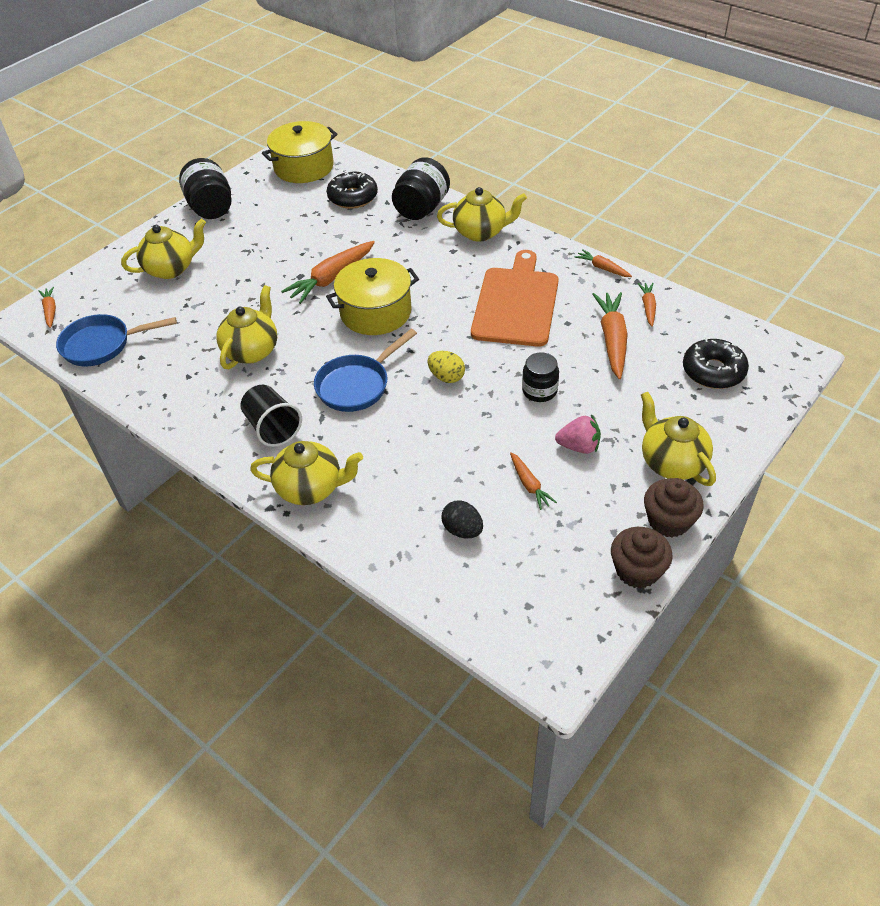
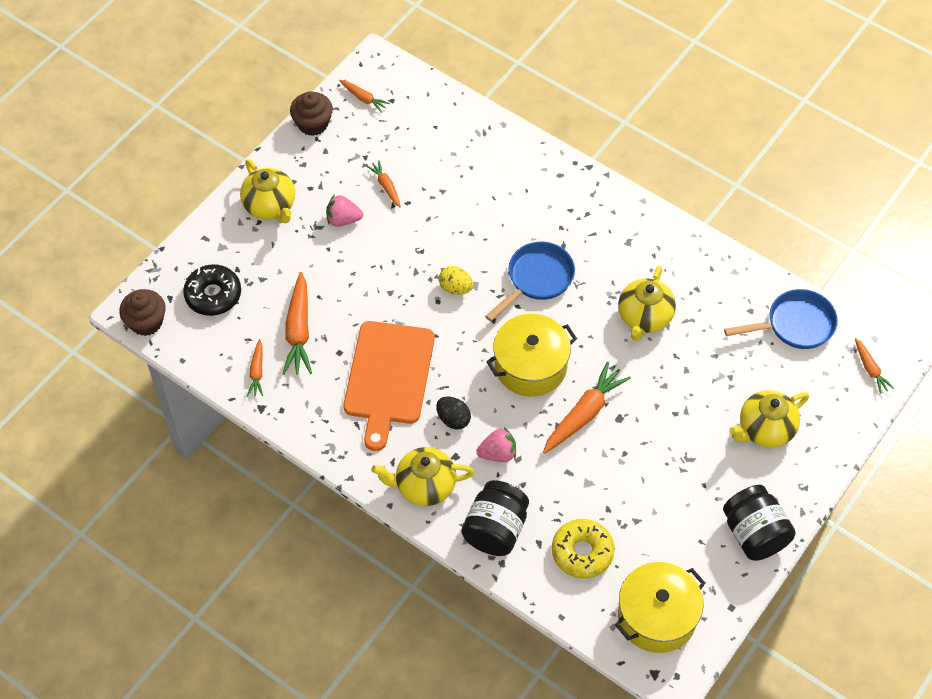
camera: 175 degrees right, 10 degrees up
(273, 428) = (603, 235): black cup -> none
(311, 488) = (559, 182): yellow teapot -> none
(353, 197) = (582, 552): black donut -> yellow donut
(415, 252) = (498, 453): none -> pink strawberry
(462, 530) = (438, 150): black egg -> black egg (453, 419)
(539, 391) = (372, 273): black jar -> none
(602, 268) = (294, 427): orange carrot -> orange carrot (363, 98)
(668, 521) = (283, 159): brown cupcake -> brown cupcake (146, 322)

